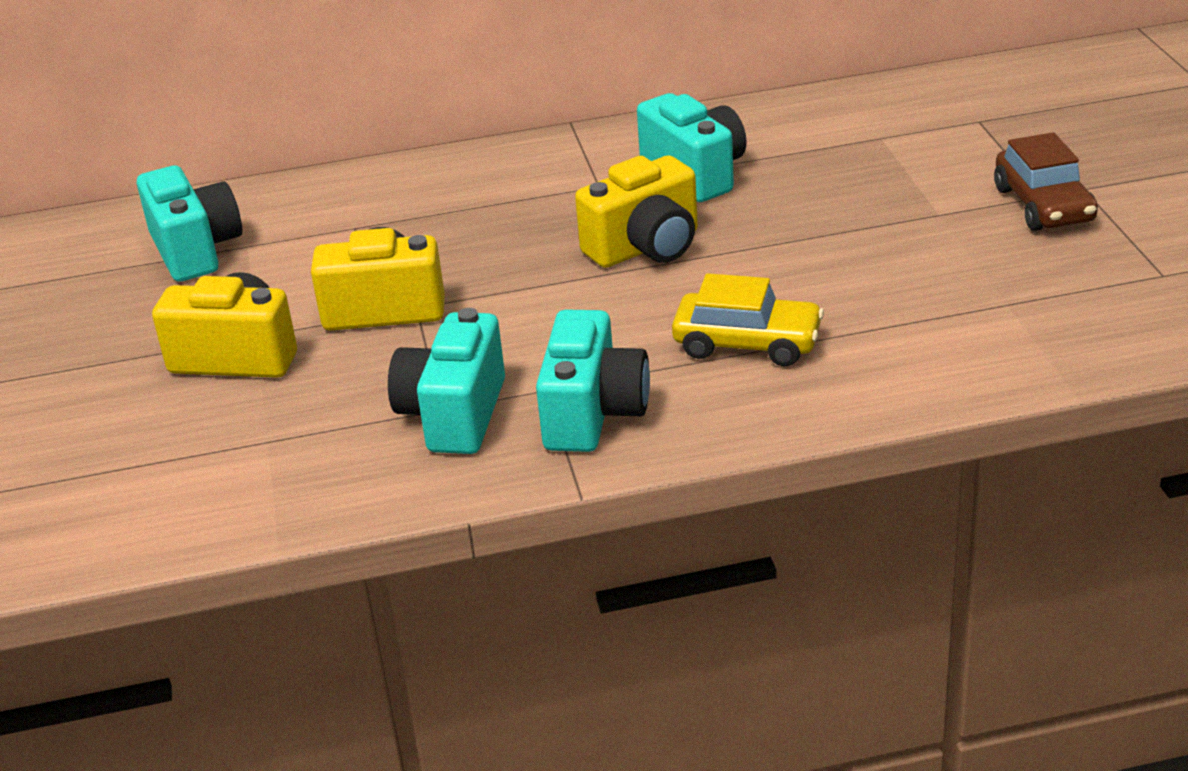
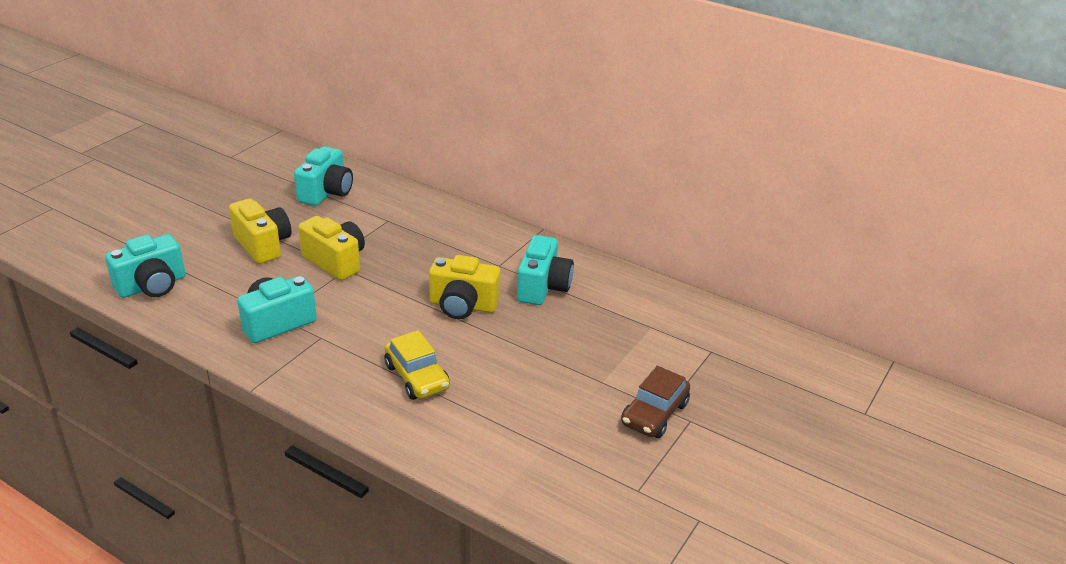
camera: 40 degrees right, 0 degrees up
(593, 414) = (315, 360): turquoise camera -> turquoise camera (152, 286)

